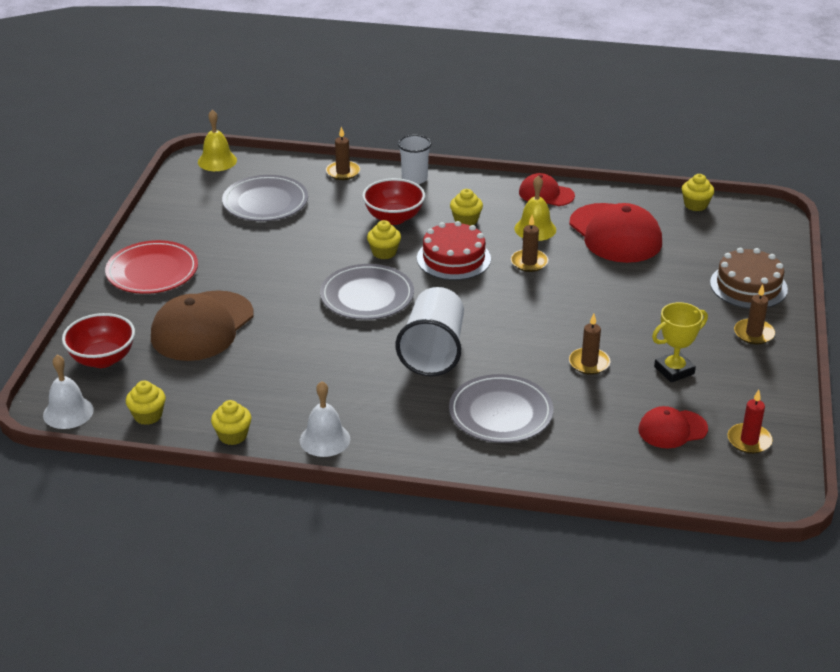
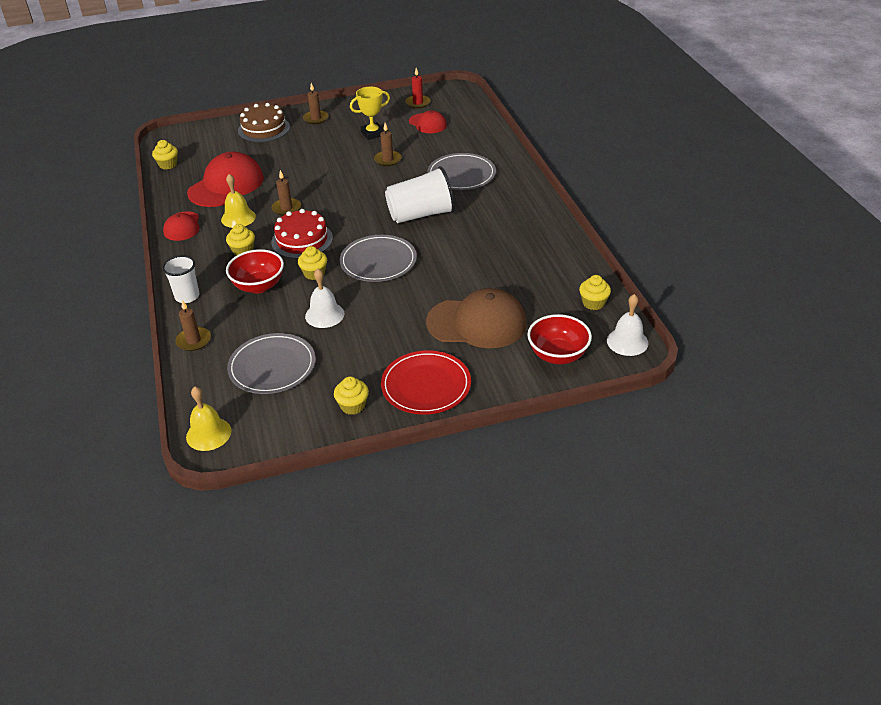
camera: 115 degrees left, 5 degrees up
(233, 435) = (575, 260): yellow cupcake -> yellow cupcake (353, 406)
(325, 439) = (544, 225): white bell -> white bell (324, 315)
(674, 370) = (372, 134): yellow trophy -> yellow trophy turned 60 degrees counterclockwise

